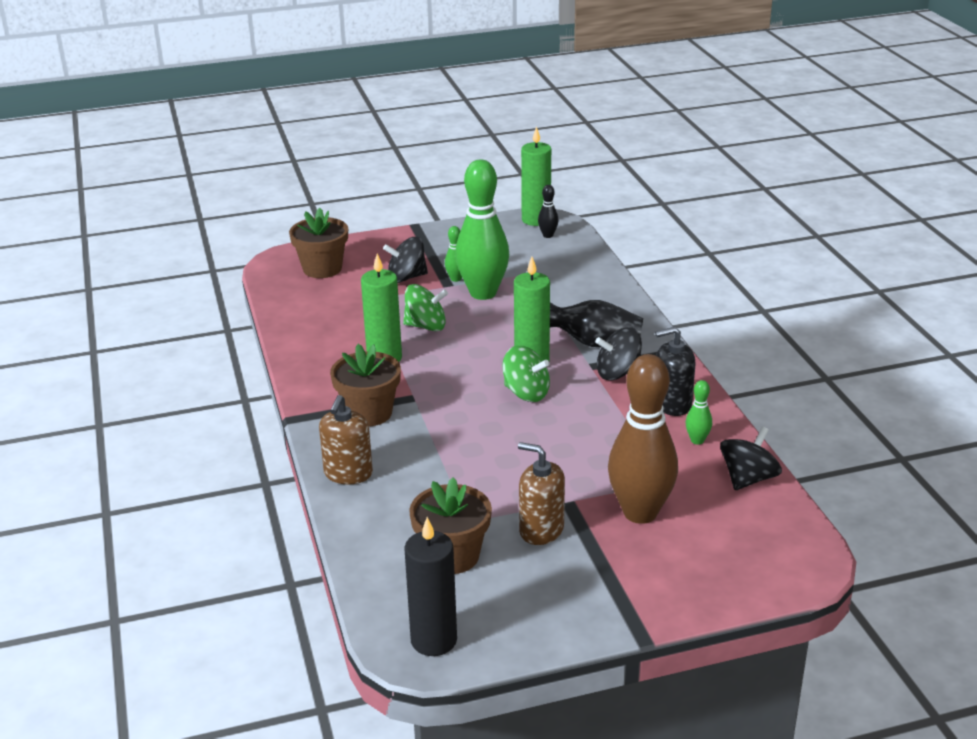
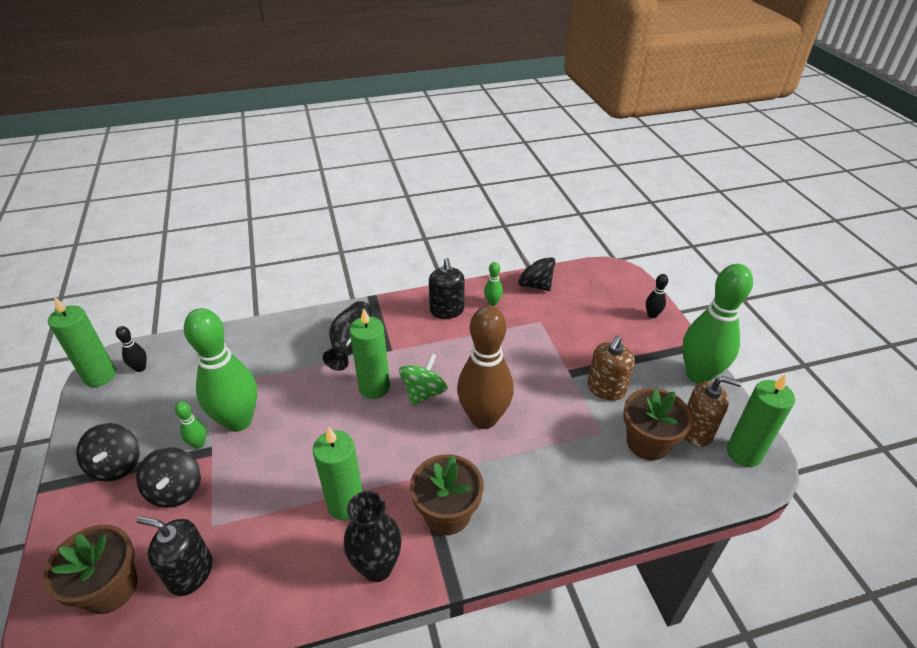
camera: 90 degrees left, 10 degrees up
(319, 379) = (377, 567): none -> black vase
(329, 297) = (190, 573): none -> black soap dispenser
(348, 473) = (548, 525): brown soap dispenser -> brown soap dispenser (696, 431)
(426, 326) = (290, 469): green spinning top -> none
(434, 640) = (744, 453): black candle -> green candle
(576, 622) = (699, 375): none -> green bowling pin
(618, 373) = (400, 335): black spinning top -> black spinning top (116, 465)
(640, 513) = (578, 336): brown bowling pin -> brown bowling pin (484, 418)
(704, 592) = (652, 315): none -> black bowling pin

